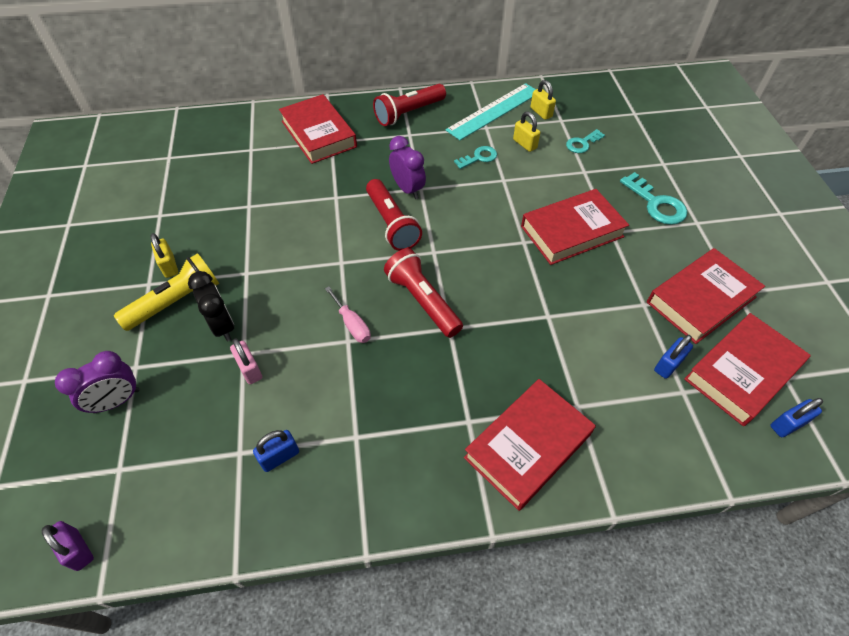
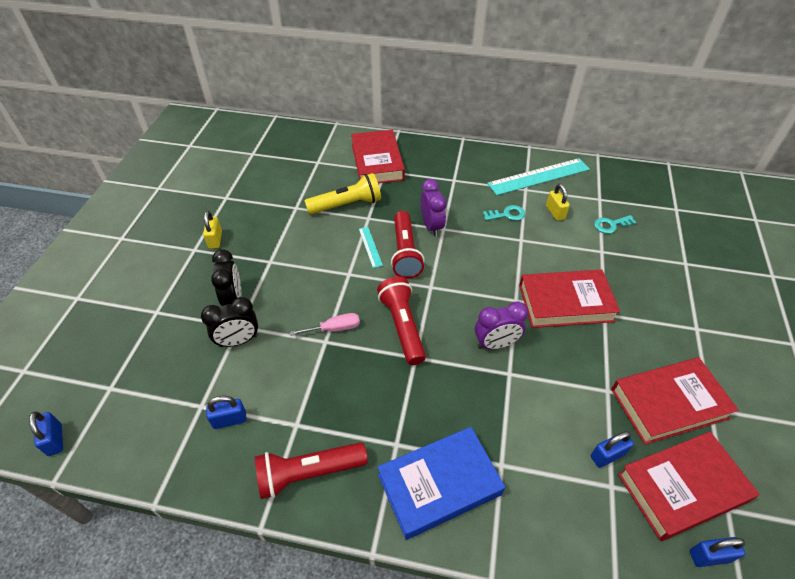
camera: 20 degrees right, 5 degrees down
(77, 550) = (55, 440): purple padlock -> blue padlock
(117, 401) = (132, 334): purple clock -> purple clock (496, 344)
(176, 301) = (208, 269): yellow flashlight -> yellow flashlight (347, 205)
(250, 369) = (238, 341): pink padlock -> black clock
(352, 227) = (370, 247): none -> turquoise ruler
(352, 324) = (334, 329): pink screwdriver -> pink screwdriver turned 90 degrees counterclockwise
(408, 113) = (461, 161): red flashlight -> red flashlight (308, 473)
(527, 446) = (439, 484): red book -> blue book
(541, 112) = (583, 187): yellow padlock -> none
(656, 204) = (661, 300): turquoise key -> none

